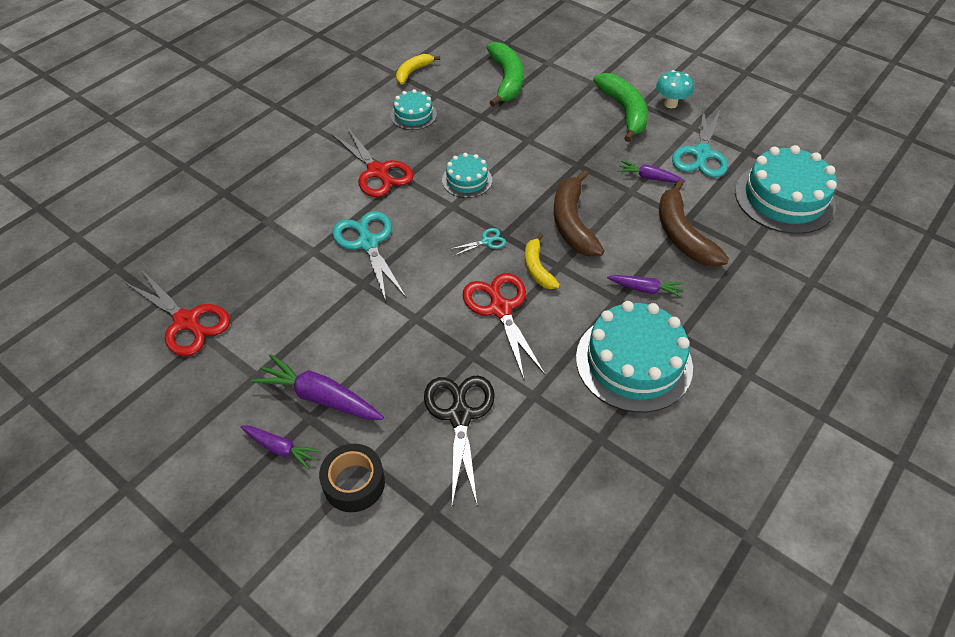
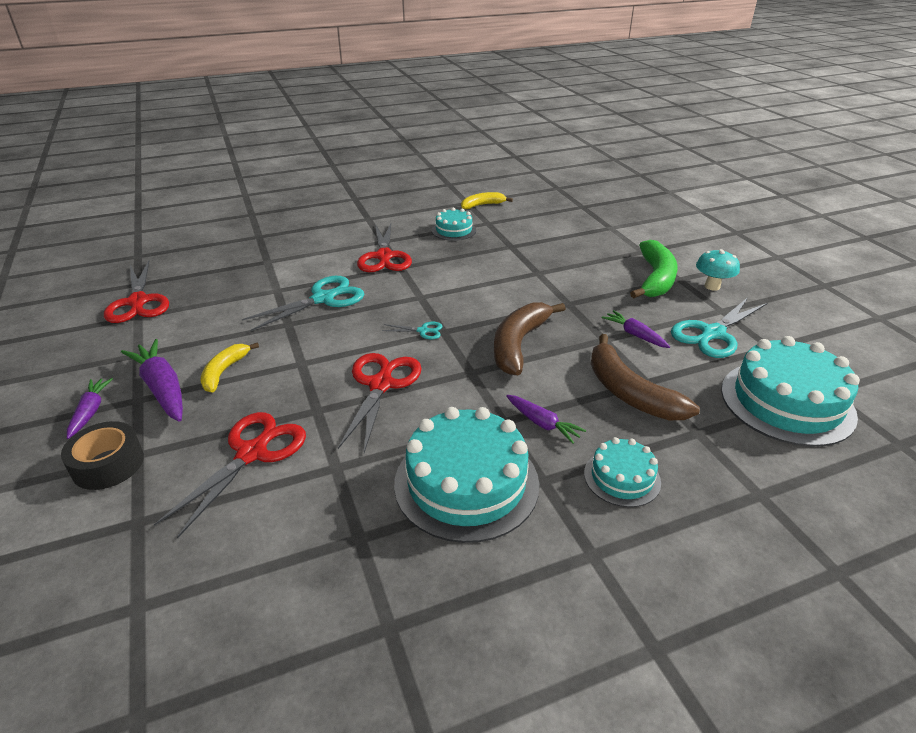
camera: 30 degrees right, 15 degrees down
(280, 448) = (90, 411): purple carrot -> purple carrot turned 150 degrees counterclockwise
(368, 243) = (323, 299): turquoise scissors -> turquoise scissors turned 45 degrees clockwise
(460, 415) = (252, 453): black scissors -> red scissors
(467, 180) = (452, 283): turquoise cake -> turquoise cake (622, 477)
(506, 80) = (559, 229): green banana -> none
(537, 268) = (448, 366): yellow banana -> yellow banana (224, 371)
(682, 234) = (629, 392): brown banana -> brown banana turned 45 degrees counterclockwise

